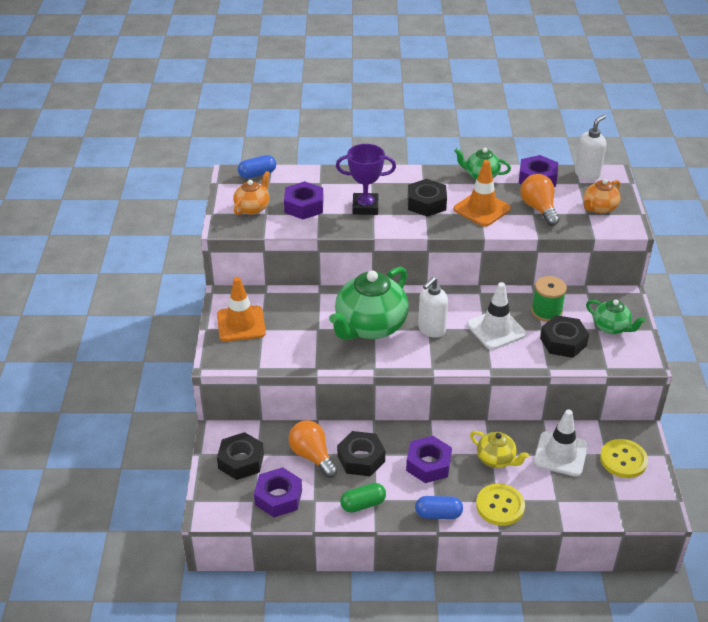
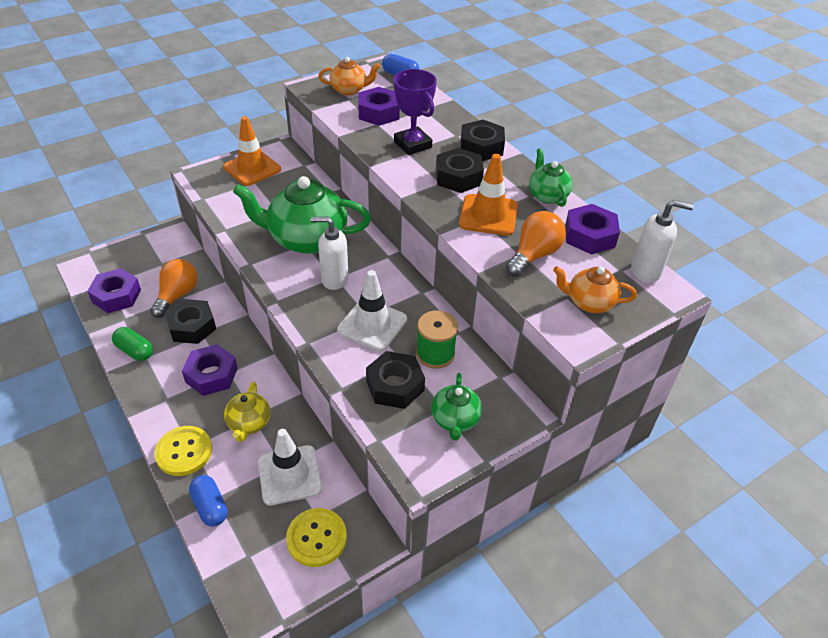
camera: 55 degrees right, 5 degrees up
(241, 461) = (147, 258): black nut -> black nut (481, 147)
(438, 514) = (148, 408): blue capsule -> blue capsule (210, 507)

